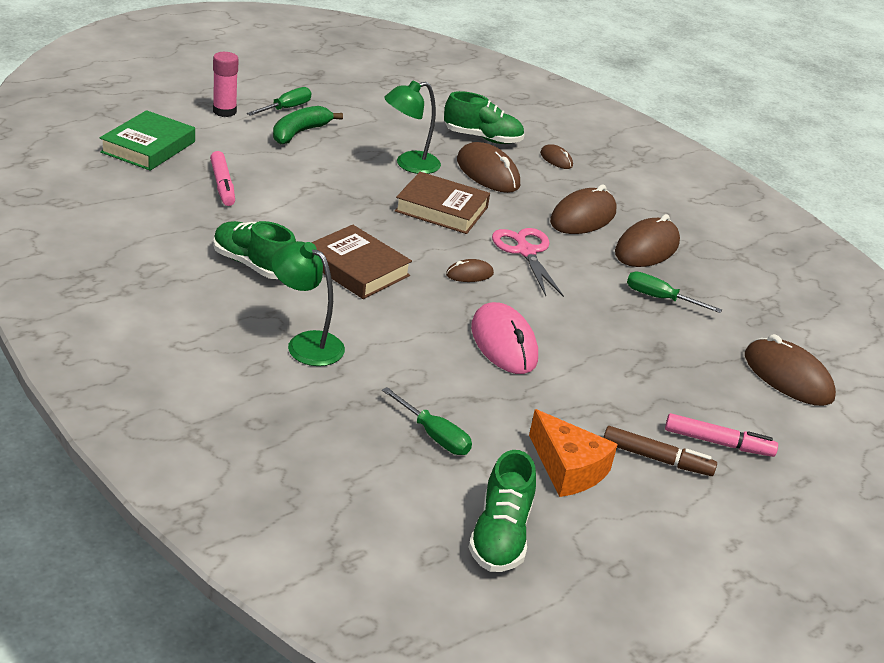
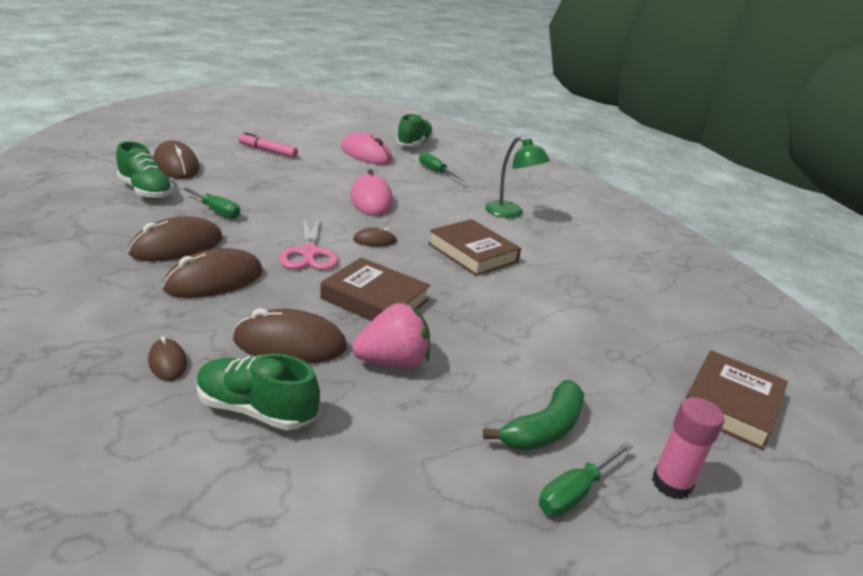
camera: 170 degrees left, 5 degrees down
(148, 147) = (731, 405): green book -> brown book
(222, 185) = (616, 343): pink marker -> none
(253, 265) = (559, 262): green shoe -> green shoe (146, 191)
(409, 164) = (393, 362): green lamp -> pink strawberry
(488, 173) = (290, 344): brown mouse -> brown mouse turned 60 degrees counterclockwise
(568, 468) = (366, 154): orange cheese -> pink mouse
(656, 458) = (312, 151): brown marker -> none

